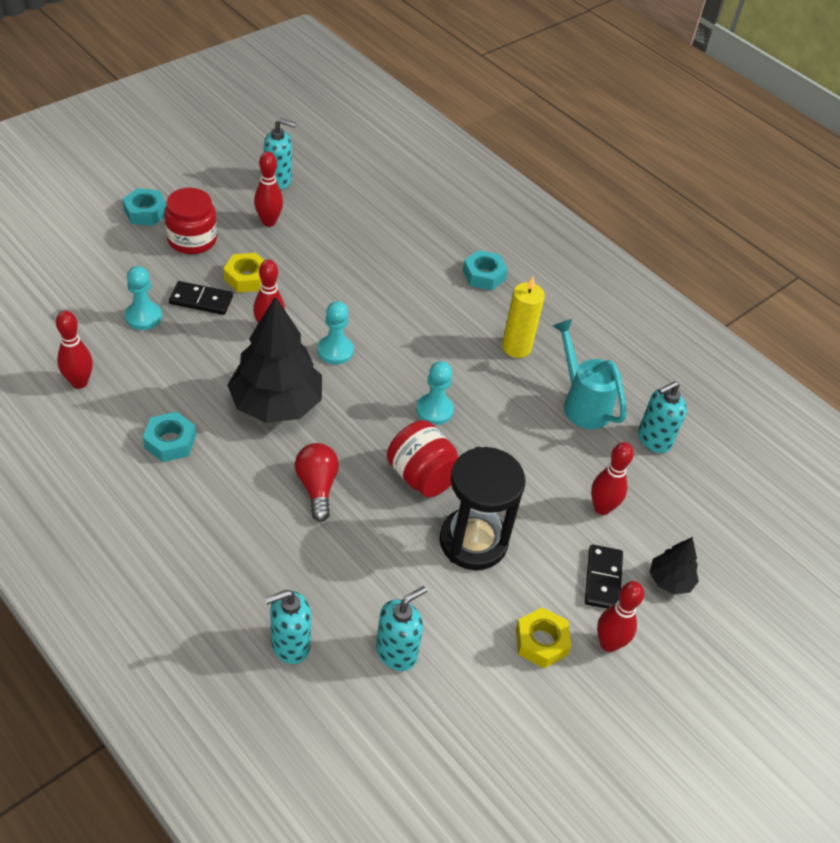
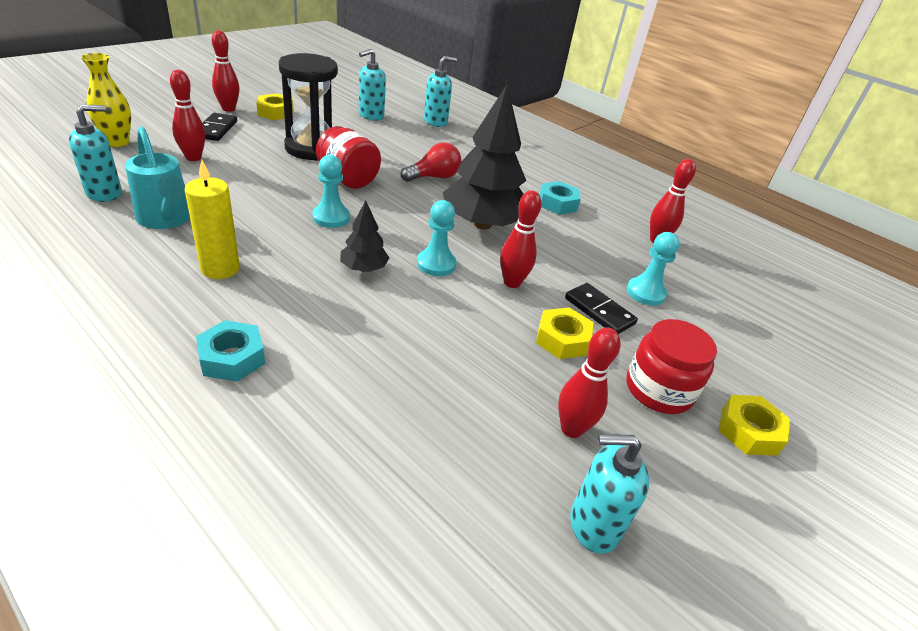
camera: 175 degrees right, 10 degrees down
(145, 212) = (749, 431): turquoise nut -> yellow nut
(201, 300) = (599, 311): black domino -> black domino turned 45 degrees clockwise
(317, 487) = (433, 177): red light bulb -> red light bulb turned 105 degrees counterclockwise
(670, 580) = (161, 126): black tree -> black tree (364, 268)
(695, 534) = (117, 142): none -> yellow vase

